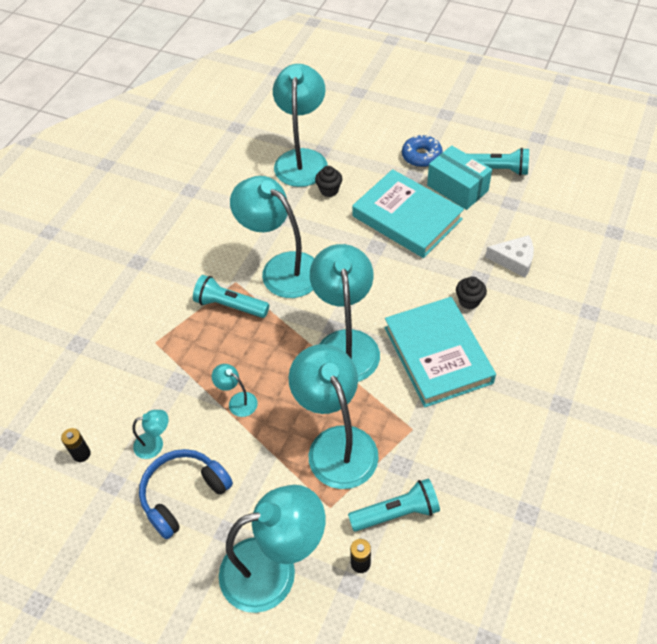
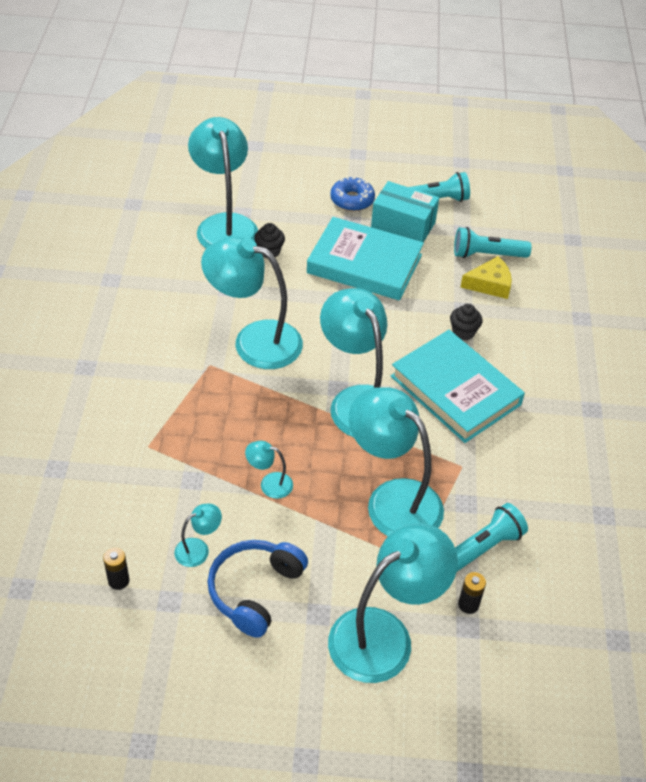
camera: 25 degrees left, 5 degrees down
(230, 305) = (215, 390): turquoise flashlight -> turquoise flashlight (487, 255)
(514, 260) = (490, 284): white cheese -> yellow cheese

